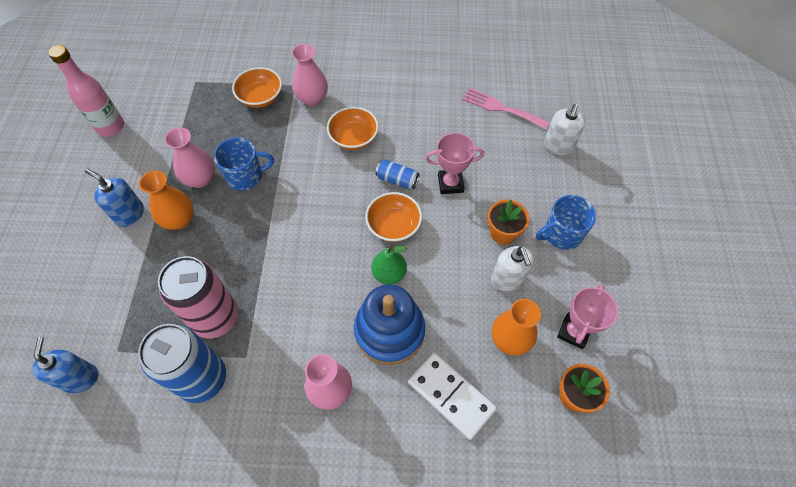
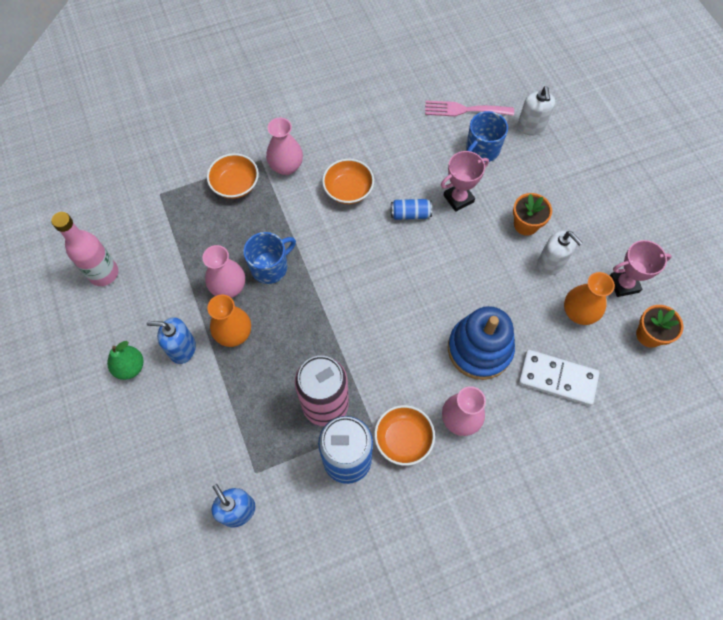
camera: 25 degrees left, 5 degrees up
(389, 273) = (451, 300): green pear -> green pear (130, 367)
(393, 225) = (431, 257): orange bowl -> orange bowl (403, 439)
(561, 234) = (573, 206): blue mug -> blue mug (482, 150)
(573, 332) = (624, 284): pink trophy -> pink trophy turned 75 degrees clockwise

